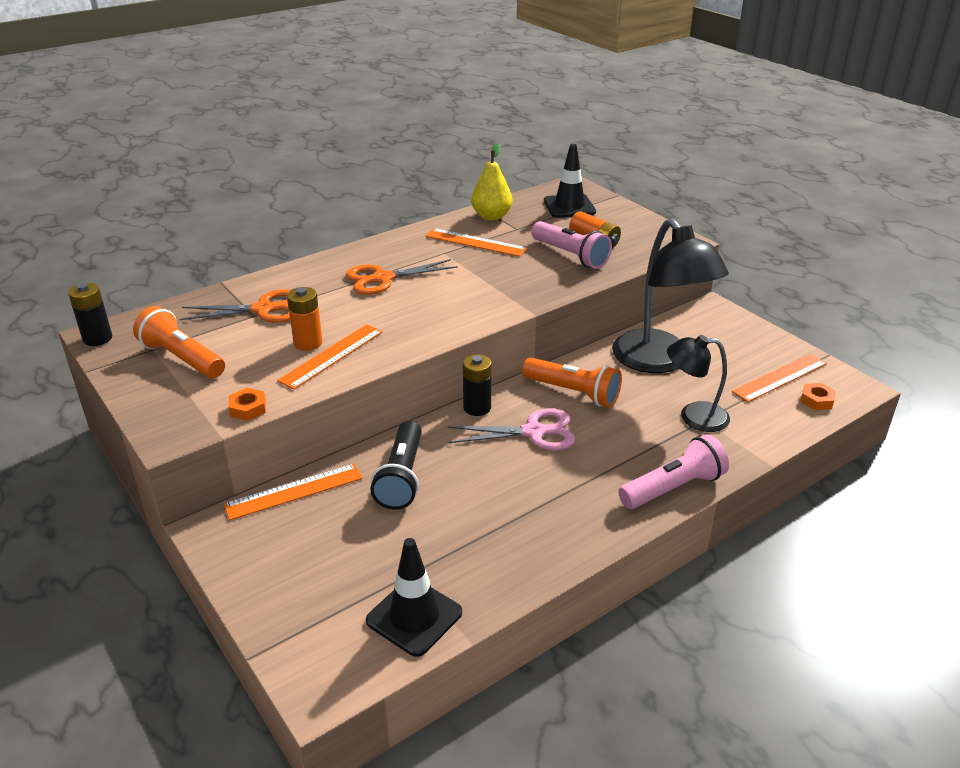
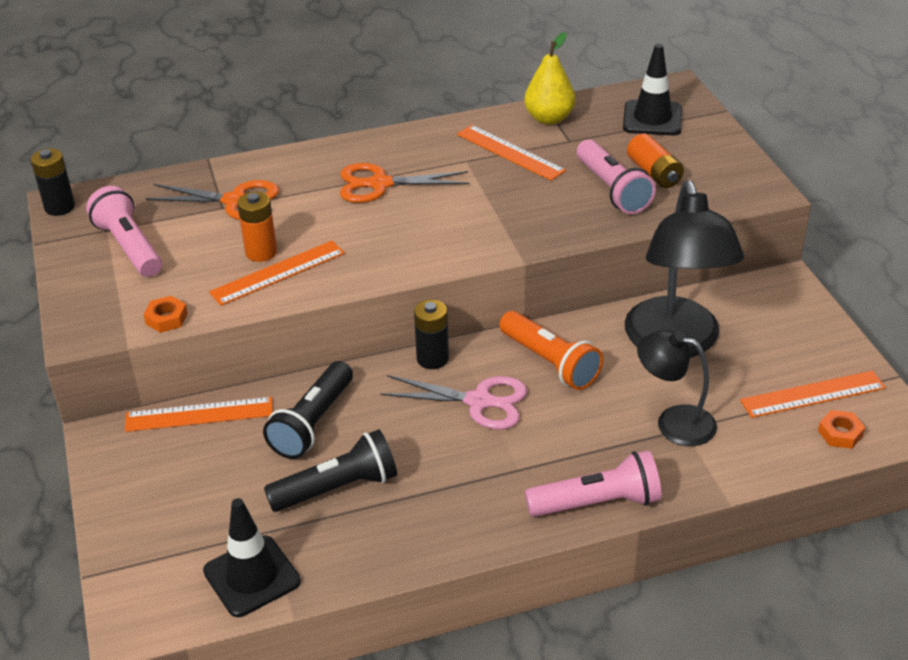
camera: 20 degrees right, 5 degrees up
(182, 358) = (129, 247): orange flashlight -> pink flashlight
(452, 524) = (337, 488): none -> black flashlight

